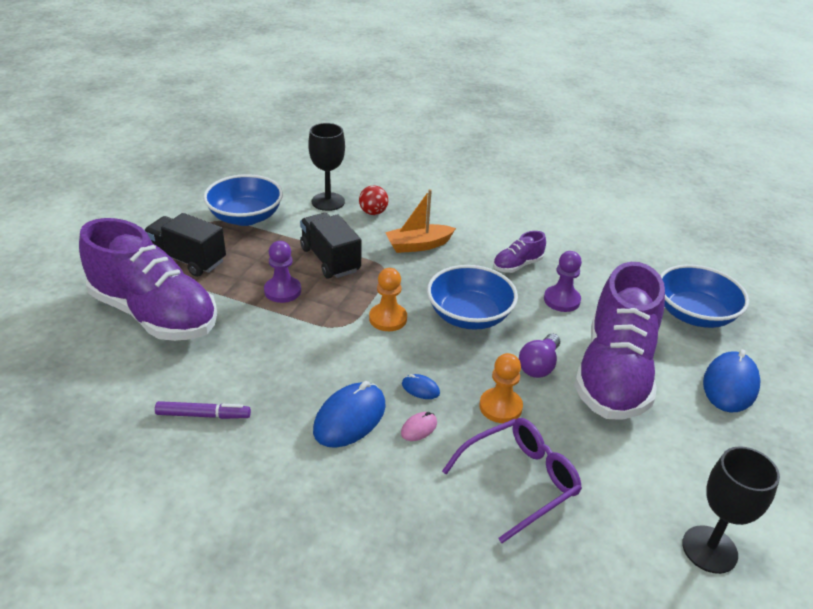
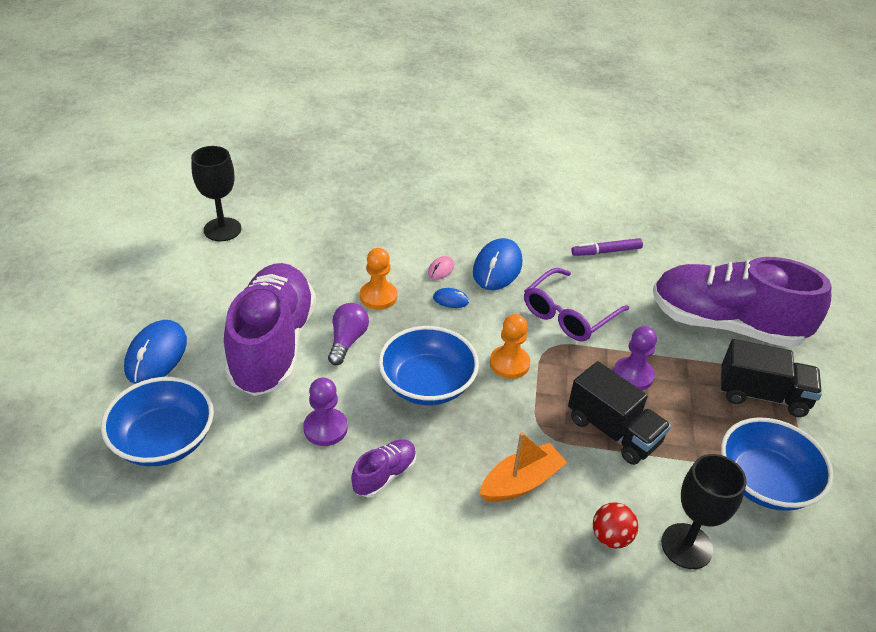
camera: 165 degrees right, 5 degrees up
(519, 481) = (356, 247): purple glasses -> purple glasses (569, 314)

